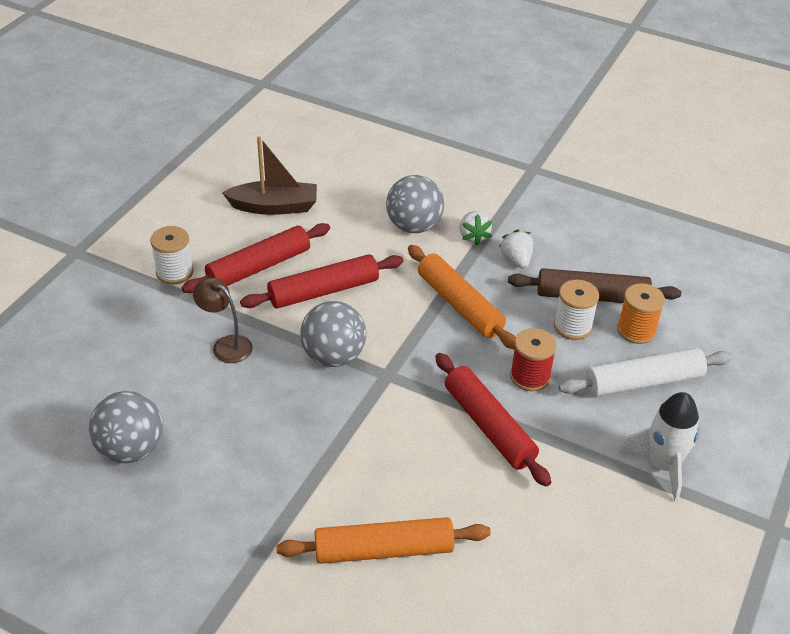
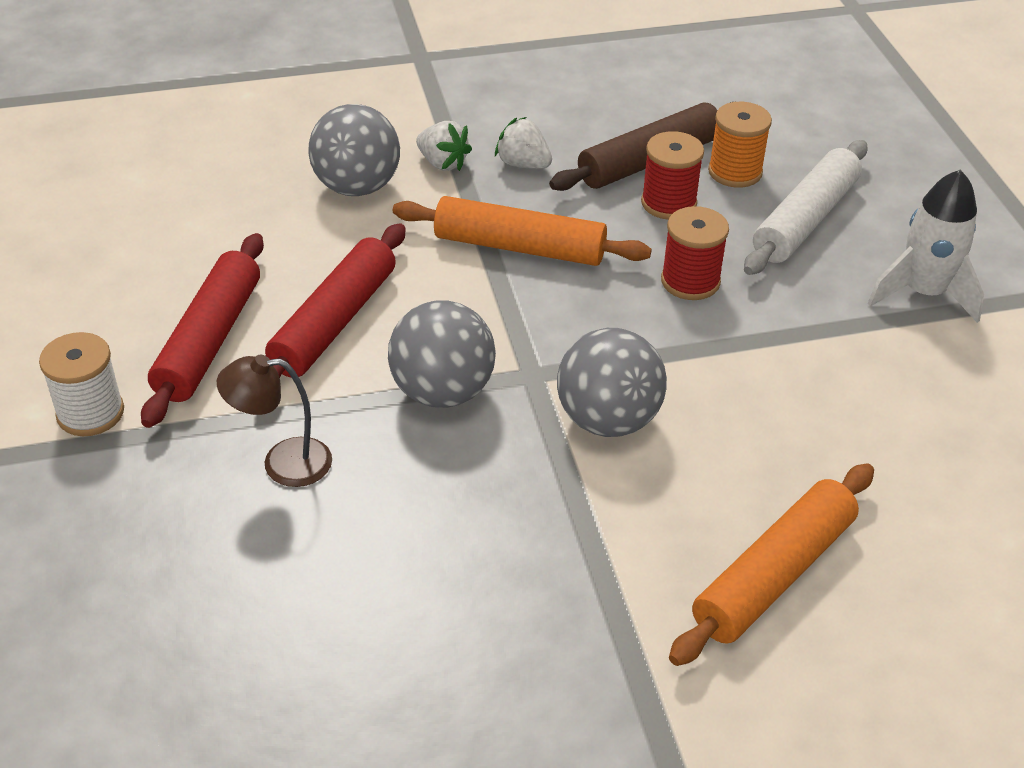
camera: 40 degrees left, 0 degrees up
(131, 449) = (311, 681): grey ball -> grey ball (608, 420)
(274, 207) = (139, 255): brown boat -> none
(488, 426) = (713, 361): red rolling pin -> none
(572, 326) = (668, 203): white spool -> red spool

